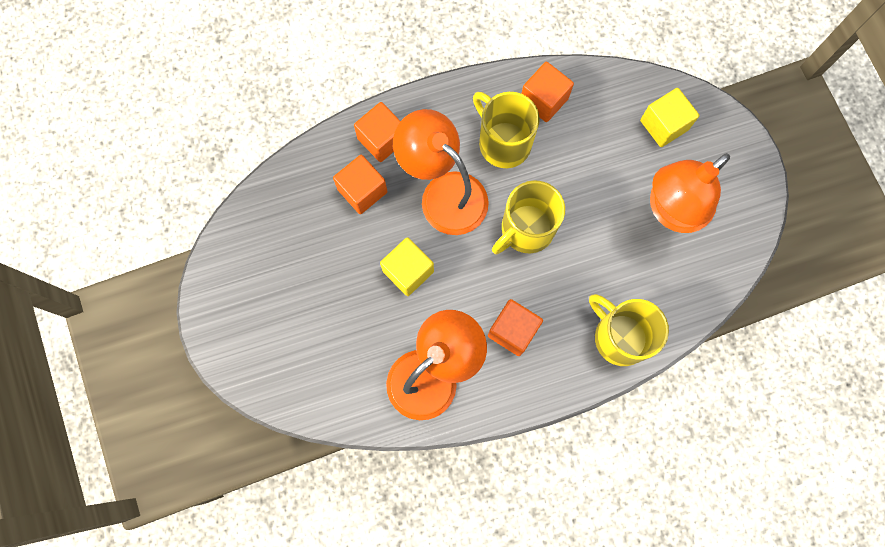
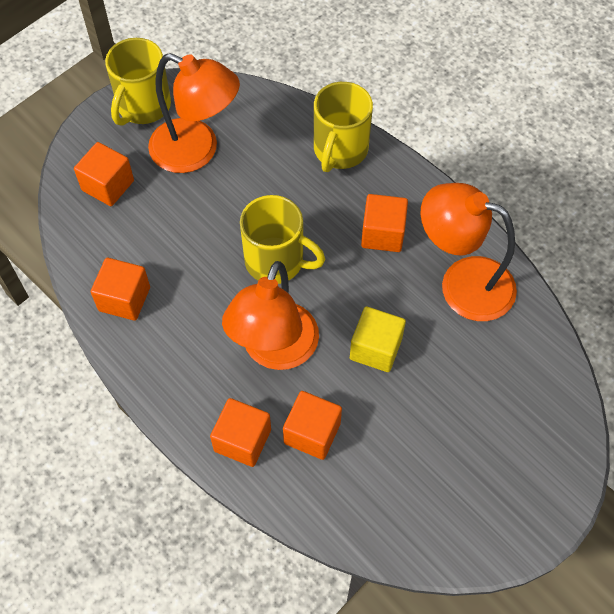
camera: 115 degrees left, 15 degrees down
(503, 142) = (191, 318): yellow mug -> yellow mug (143, 106)
(664, 125) = (108, 185): yellow cube -> orange cube

